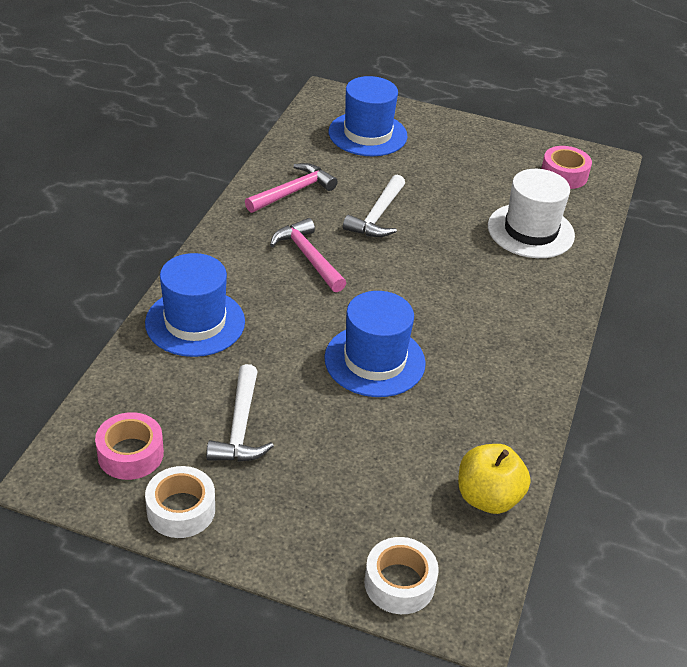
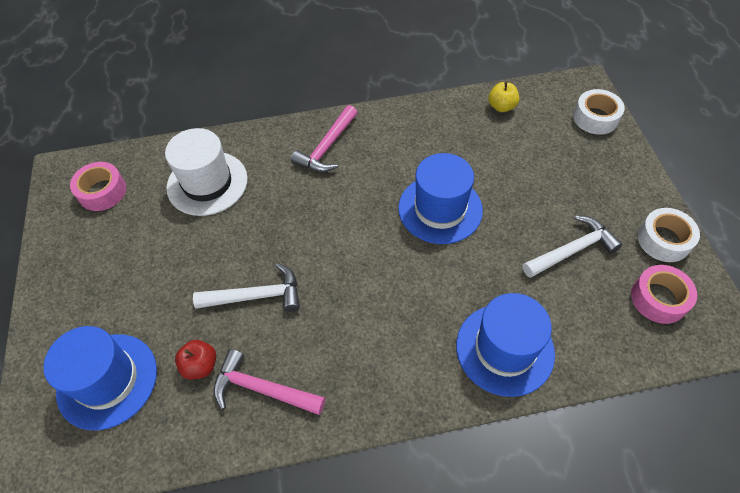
camera: 115 degrees left, 15 degrees up
(308, 257) = (355, 317): pink hammer -> pink hammer (327, 147)
(340, 172) = (200, 365): none -> red apple
(488, 497) = (501, 106): yellow apple -> yellow apple, size x0.64

